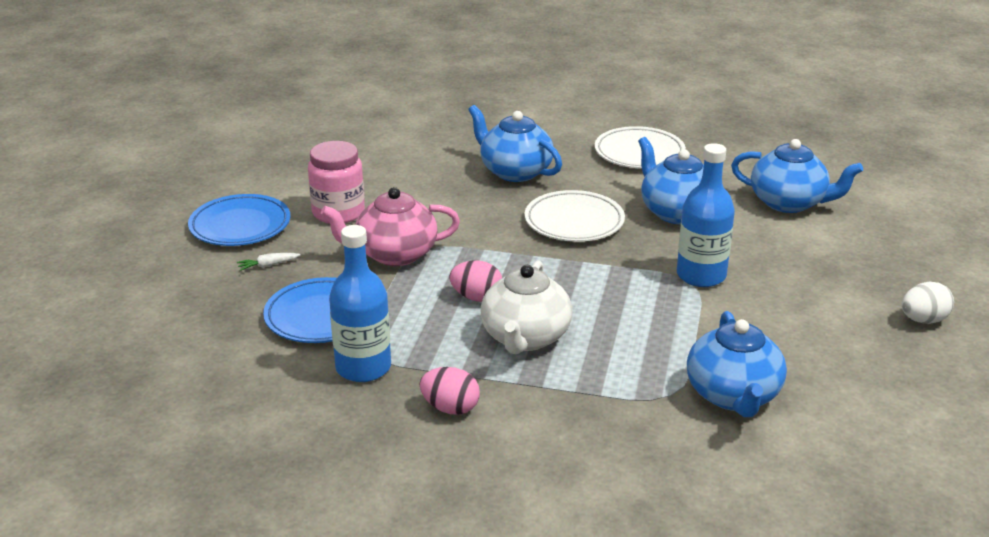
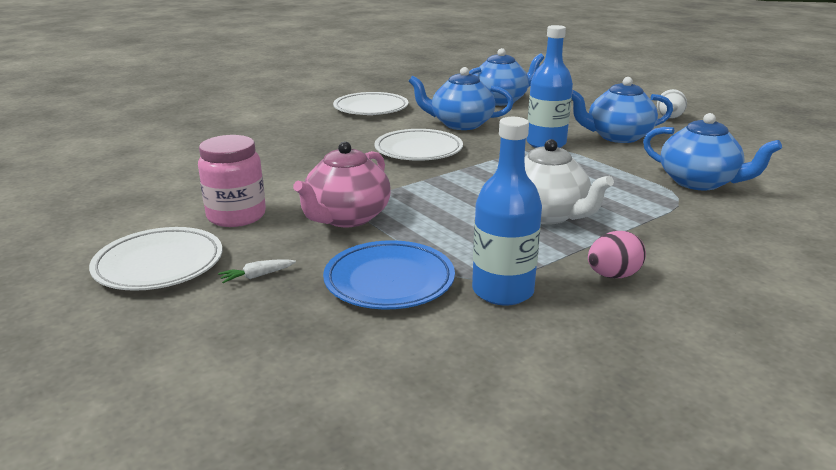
camera: 50 degrees left, 5 degrees down
(240, 226) = (159, 265): blue plate -> white plate
(268, 265) = (257, 276): white carrot -> white carrot turned 45 degrees clockwise
(476, 297) = (464, 211): pink egg -> none
(515, 171) = (316, 143): blue teapot -> blue teapot (617, 137)

